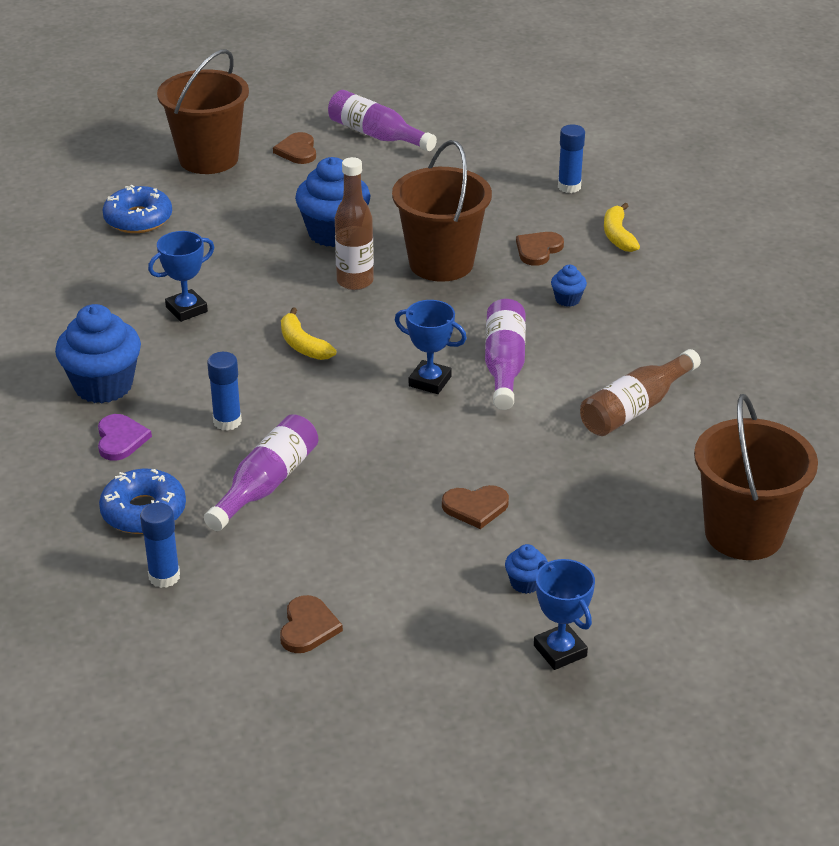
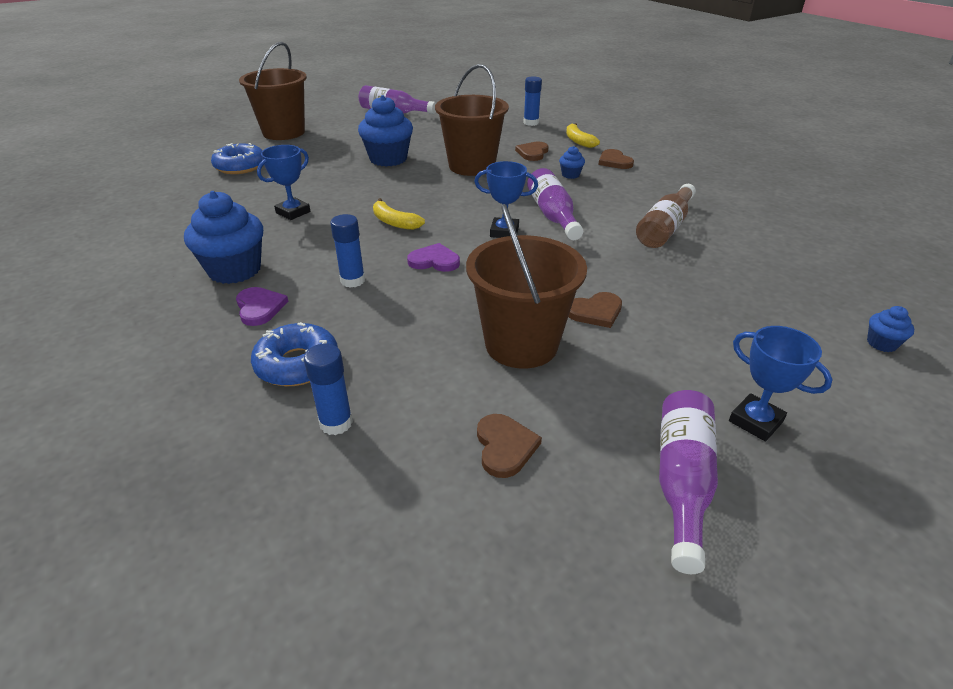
camera: 15 degrees left, 0 degrees up
(266, 484) = (406, 322): purple bottle -> purple bottle (682, 481)
(297, 151) = (344, 123): brown heart -> brown heart (614, 161)
(328, 410) = (434, 261): none -> purple heart
(355, 281) = (416, 182): brown bottle -> none
(525, 583) = (679, 365): blue cupcake -> blue cupcake (881, 343)
(743, 533) = (815, 296): brown bucket -> brown bucket (521, 344)

